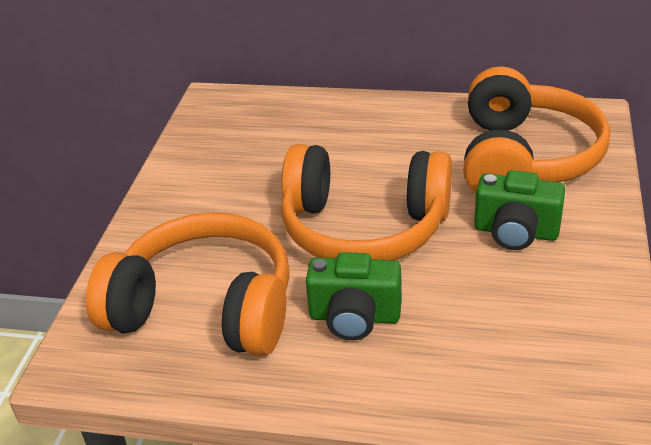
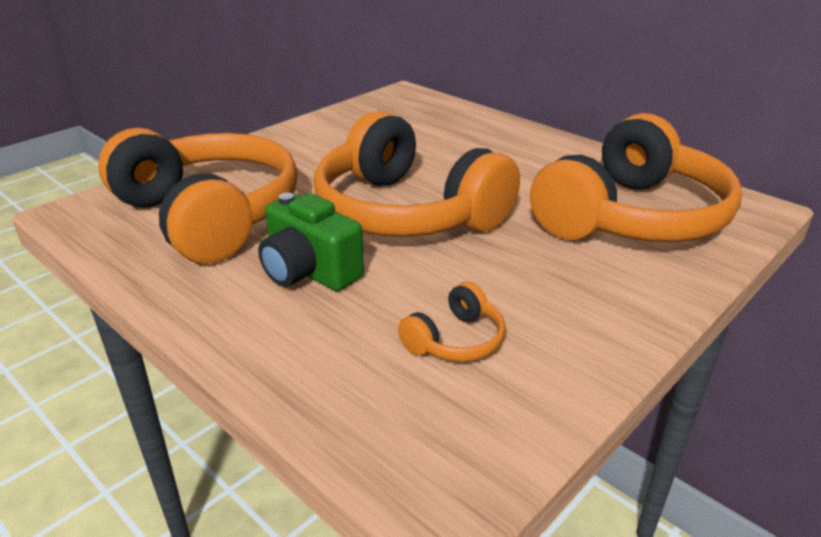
camera: 30 degrees right, 5 degrees down
(516, 232) = (547, 270): green camera -> none
(516, 318) = (455, 340): none -> orange headphones

